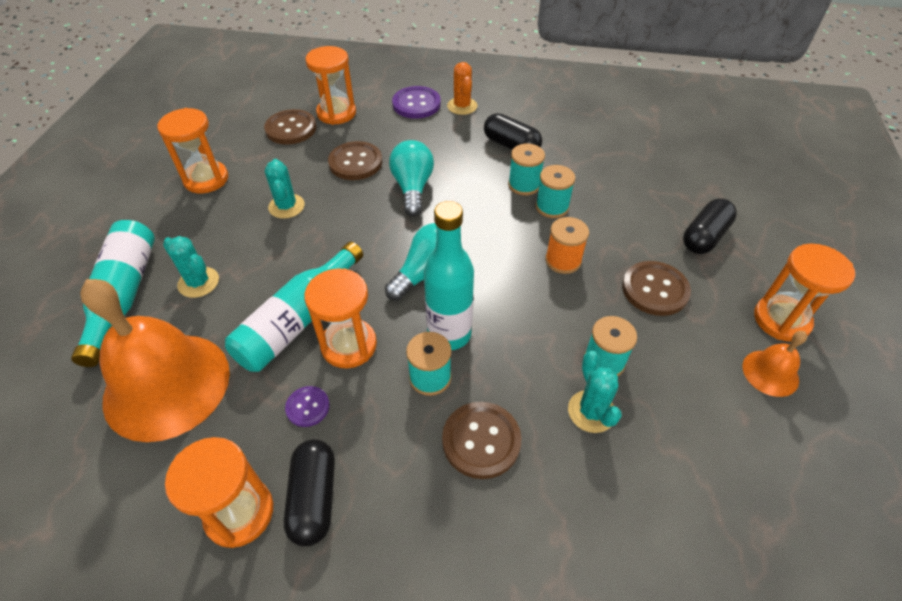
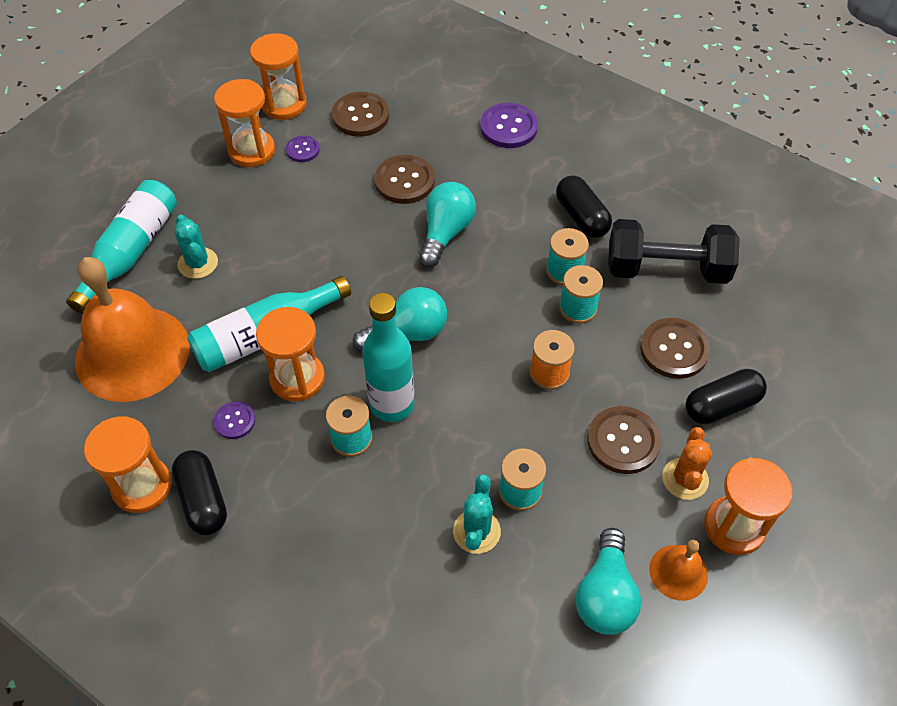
camera: 25 degrees right, 5 degrees up
(253, 166) = (302, 150): none -> purple button
(286, 206) = (312, 209): turquoise cactus -> none
(314, 498) = (203, 500): black capsule -> black capsule turned 45 degrees counterclockwise
(336, 113) = (417, 111): orange hourglass -> orange hourglass (284, 104)
(462, 106) = (558, 147): orange cactus -> orange cactus (685, 479)
(481, 441) = (363, 514): brown button -> brown button (674, 350)
(597, 160) = (666, 269): none -> black dumbbell
(731, 417) = (605, 595): none -> turquoise light bulb

